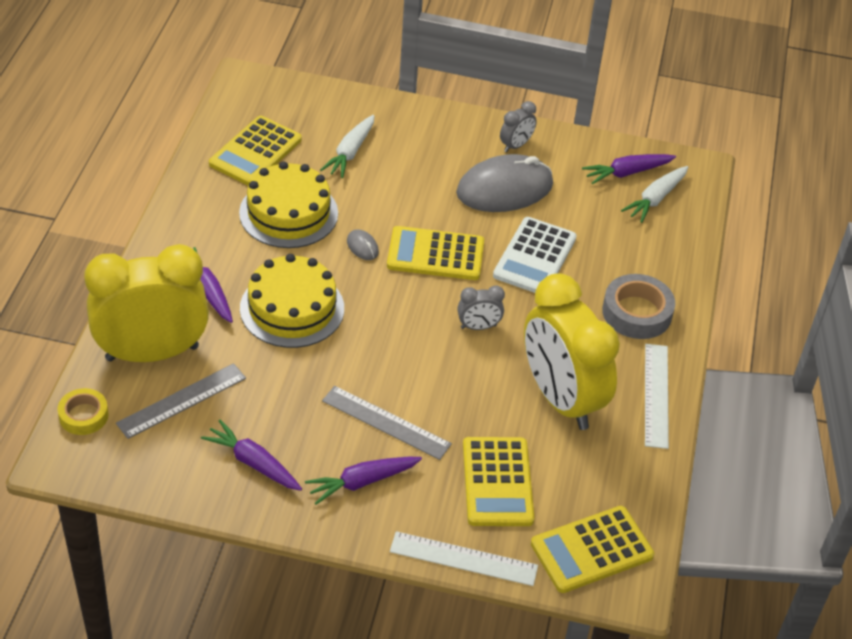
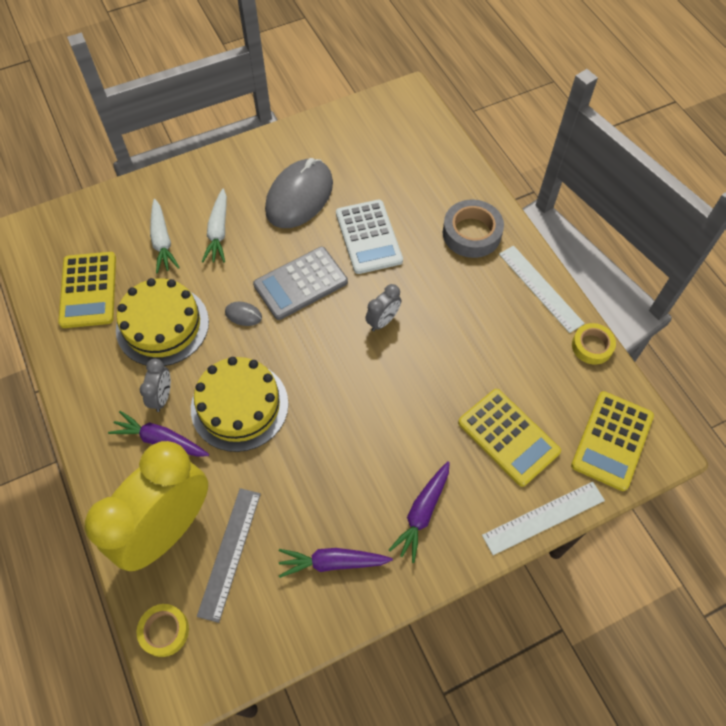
camera: 35 degrees left, 15 degrees up
(386, 422) = (393, 449): grey ruler -> none
(435, 254) = (300, 283): yellow calculator -> grey calculator
(515, 145) = (275, 156): grey clock -> grey clock (162, 397)
(561, 399) = (487, 337): yellow clock -> none
(627, 173) = (367, 129): purple carrot -> none
(655, 470) = (592, 346): none -> yellow tape
(656, 199) = (403, 136): white carrot -> white carrot (218, 232)

